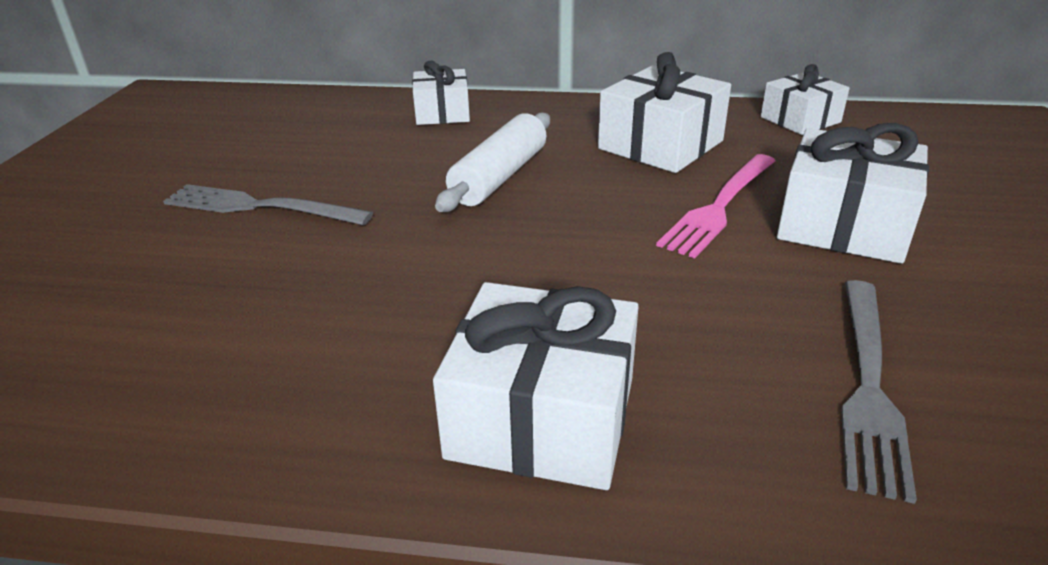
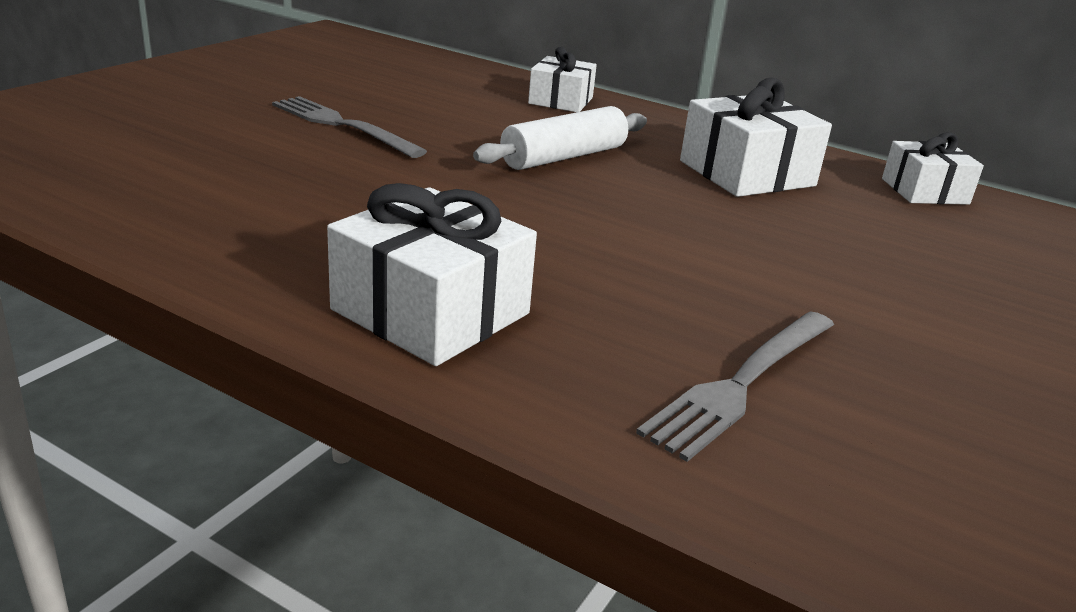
camera: 20 degrees right, 5 degrees down
(719, 206) = (751, 231): pink fork -> none
(843, 225) = (865, 277): white gift -> none

